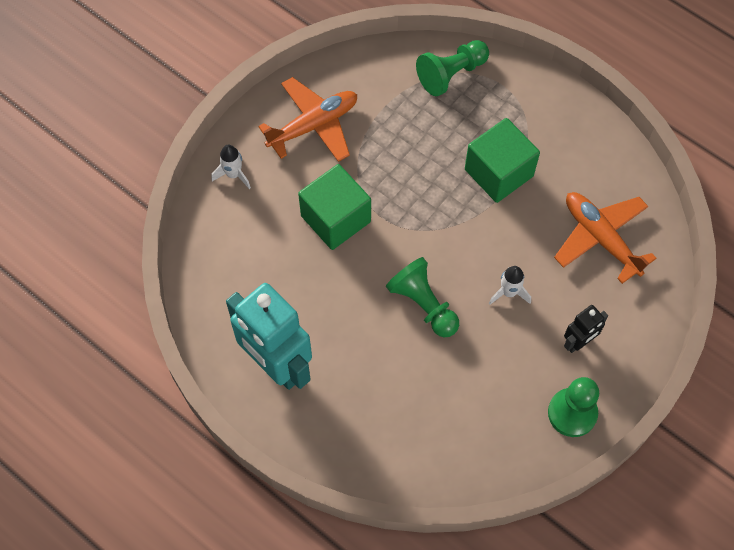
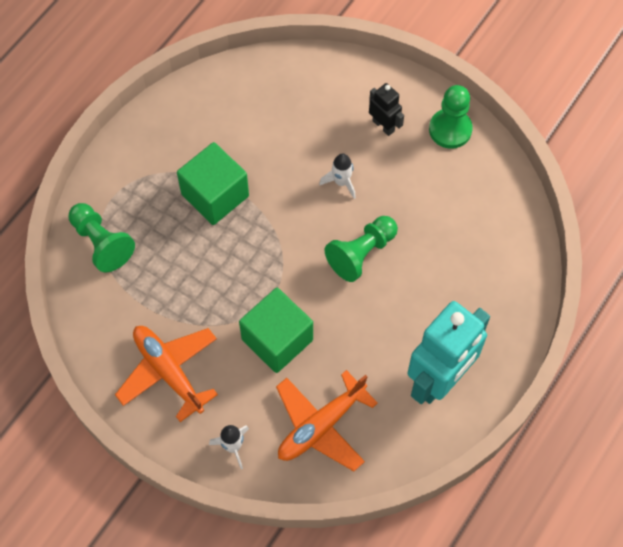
camera: 95 degrees left, 0 degrees up
(601, 238) = (278, 109): orange plane -> orange plane (321, 425)

